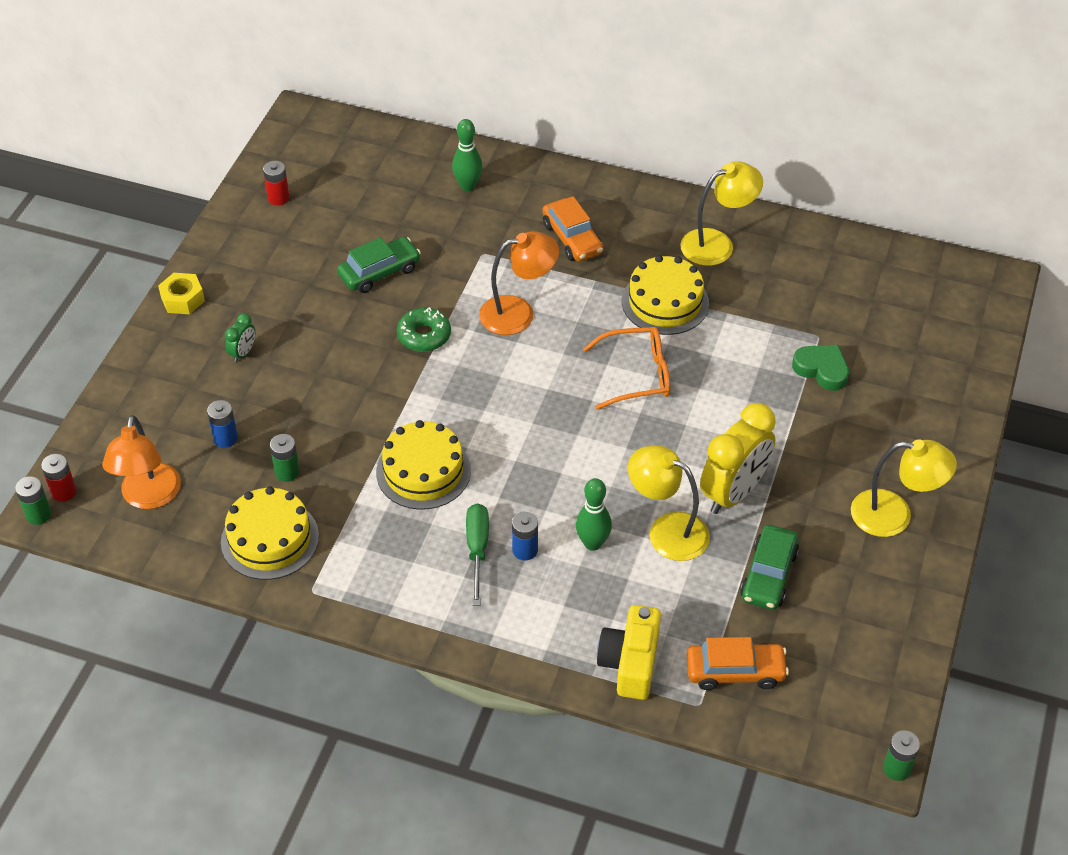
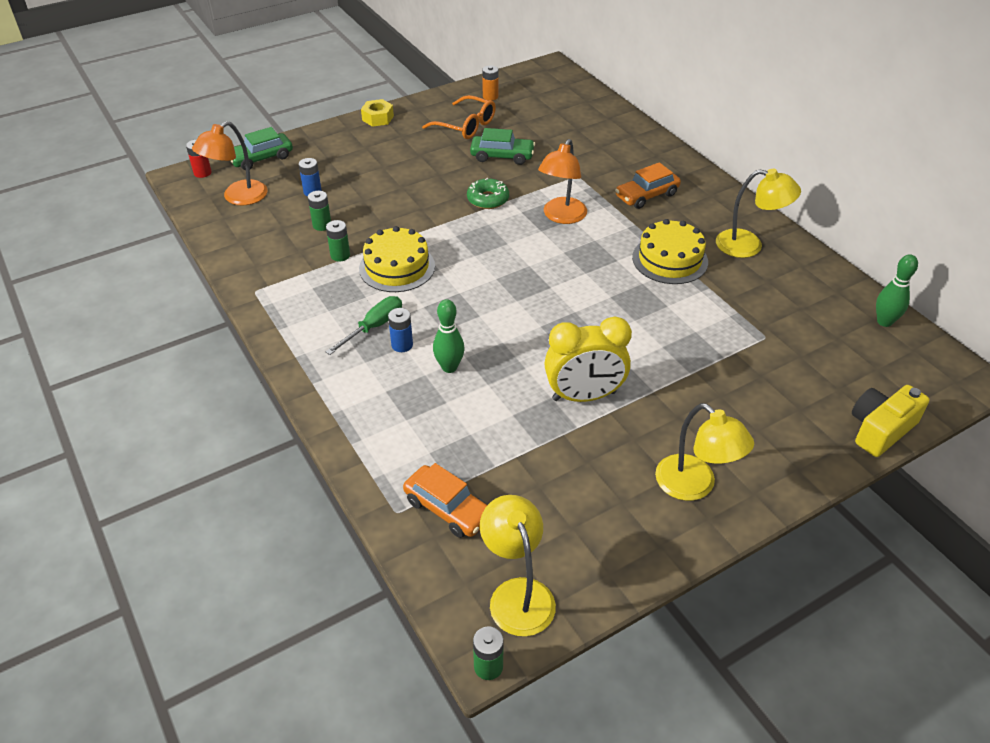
camera: 40 degrees right, 5 degrees down
(38, 514) = (177, 176): green battery -> green battery (340, 255)
(243, 353) = (375, 157): green clock -> none
(270, 539) = (269, 252): yellow cake -> none
(278, 198) = (490, 96): red battery -> orange battery
(468, 186) = (611, 139): green bowling pin -> green bowling pin (884, 322)
(518, 313) = (561, 217): orange lamp -> orange lamp turned 90 degrees clockwise
(572, 238) = (646, 195): orange car -> orange car turned 45 degrees clockwise
(630, 662) = (384, 453): yellow camera -> yellow camera (880, 429)
(636, 375) = (598, 289): orange glasses -> orange glasses (465, 125)
(667, 531) = (508, 390): yellow lamp -> yellow lamp (517, 594)
(768, 575) = (547, 463): green car -> green car (261, 158)
(821, 369) = (744, 359): green heart -> none

